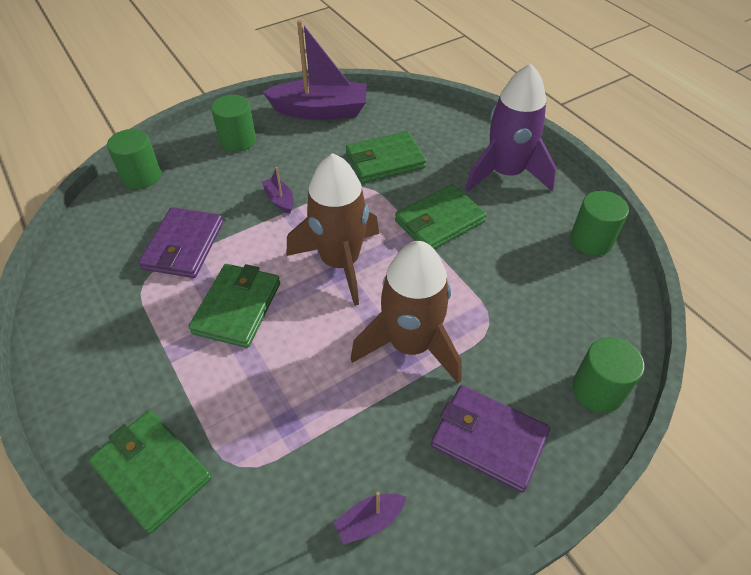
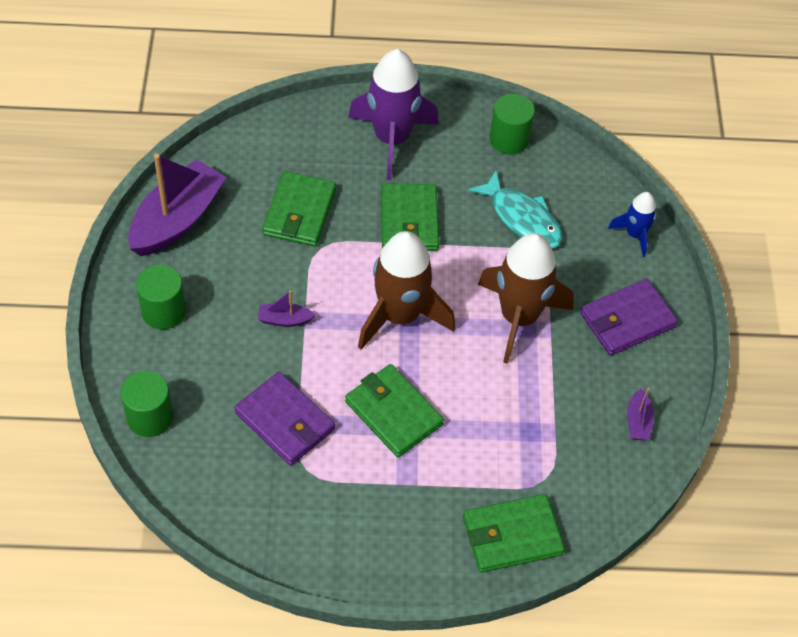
camera: 60 degrees left, 5 degrees up
(519, 291) = (522, 218): none -> turquoise fish
(597, 390) = (635, 234): green cylinder -> blue rocket

